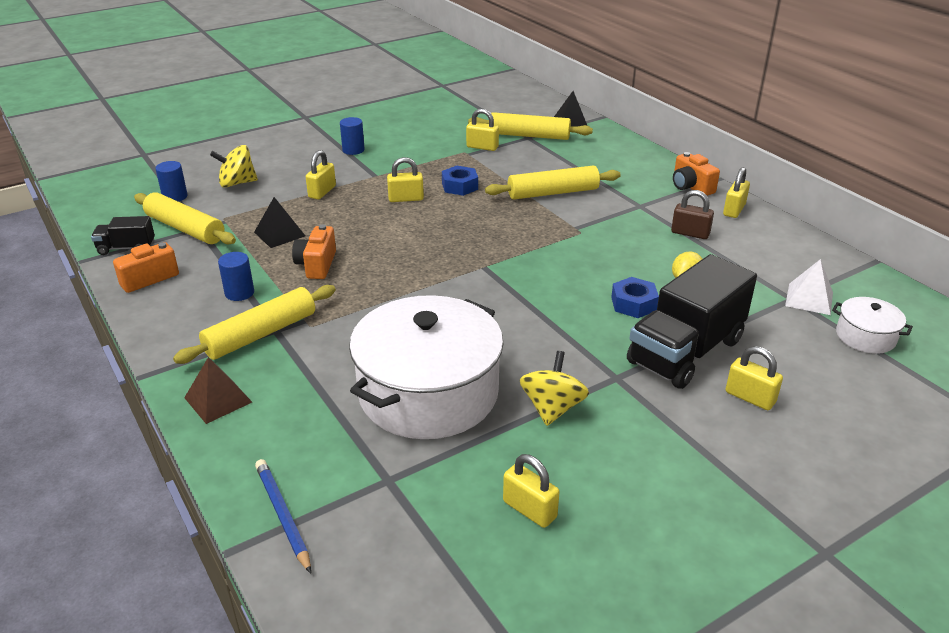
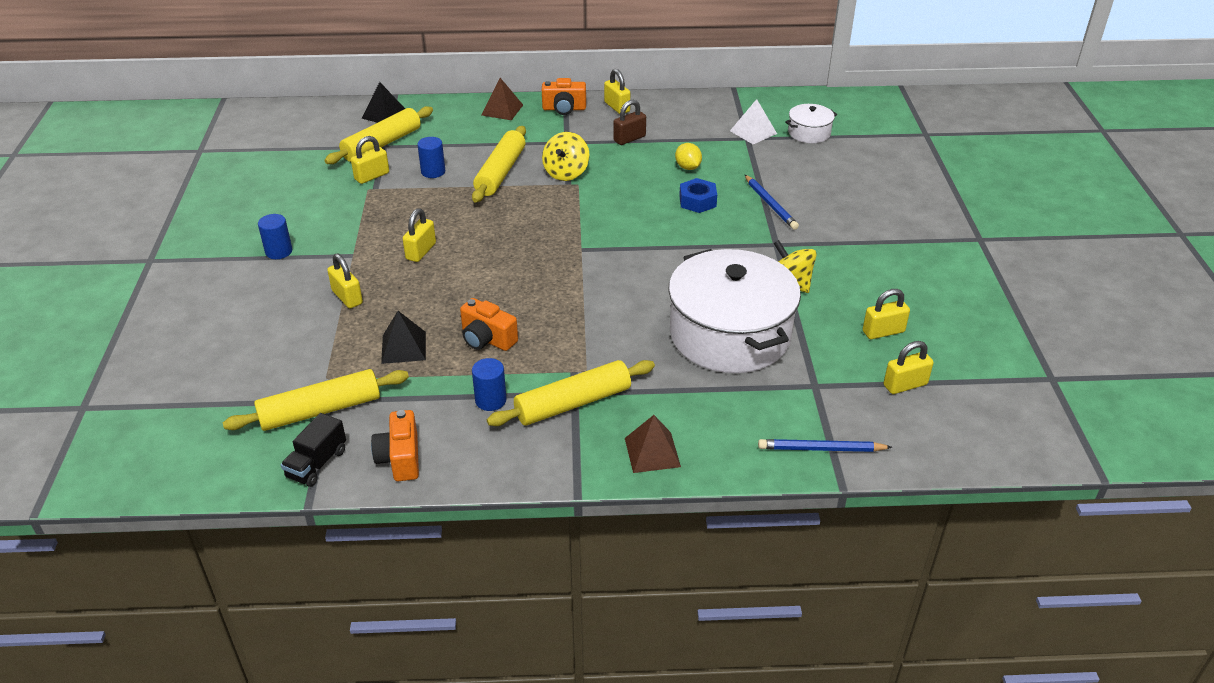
camera: 60 degrees left, 5 degrees up
(175, 197) = (234, 403): blue cylinder -> blue cylinder (433, 172)
(237, 183) = (257, 349): yellow spinning top -> yellow spinning top (566, 173)
(261, 334) = (573, 403): yellow rolling pin -> yellow rolling pin turned 75 degrees clockwise
(460, 186) = (432, 214): blue nut -> none
(647, 162) = (502, 110): none -> brown pyramid
(685, 351) = (770, 204): black truck -> blue pencil
(750, 397) = (836, 202): yellow padlock -> yellow padlock (905, 385)

